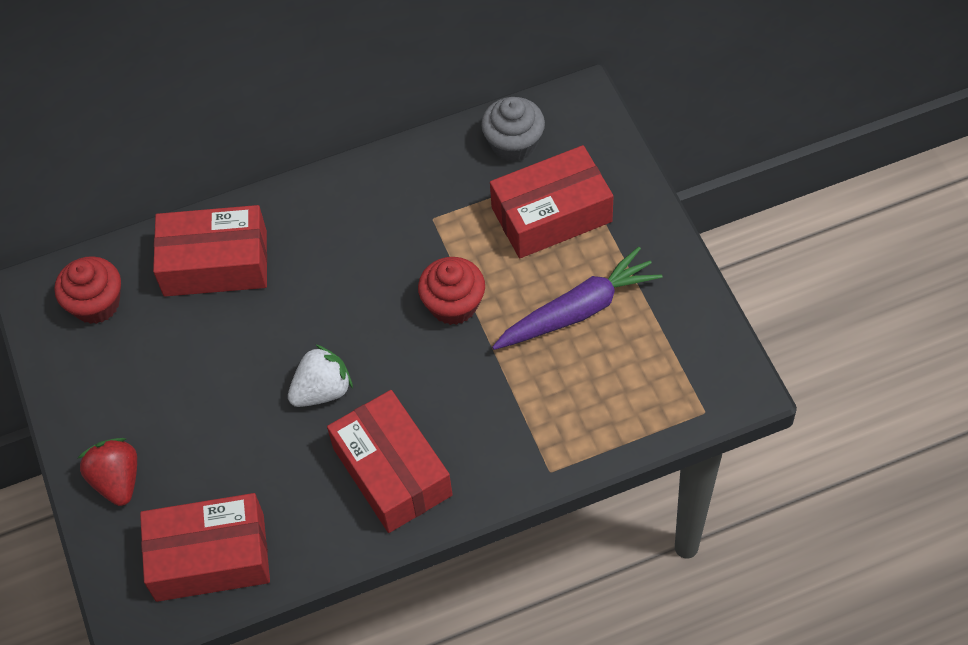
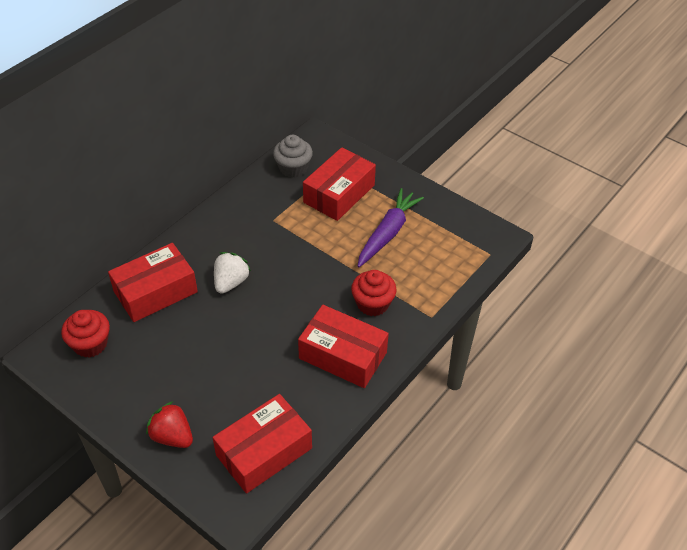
camera: 35 degrees left, 10 degrees down
(322, 390) = (270, 331): white strawberry -> white strawberry (231, 282)
(453, 305) = (316, 257): red cupcake -> red cupcake (372, 304)

